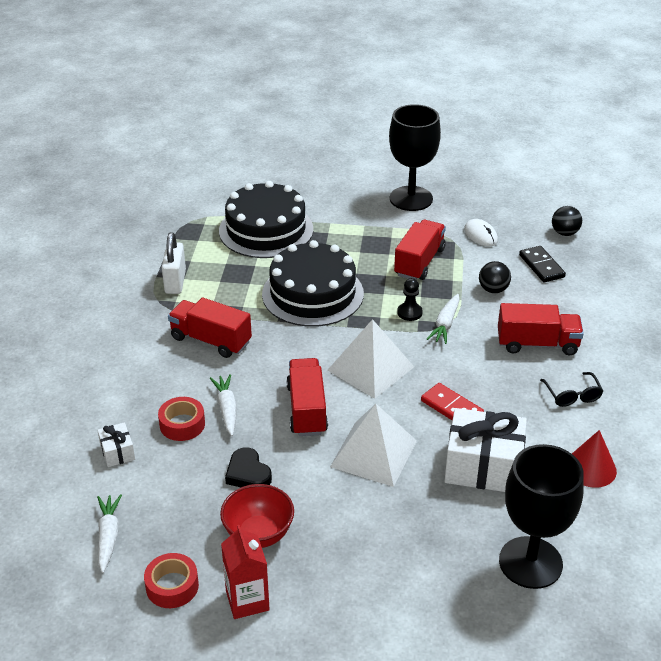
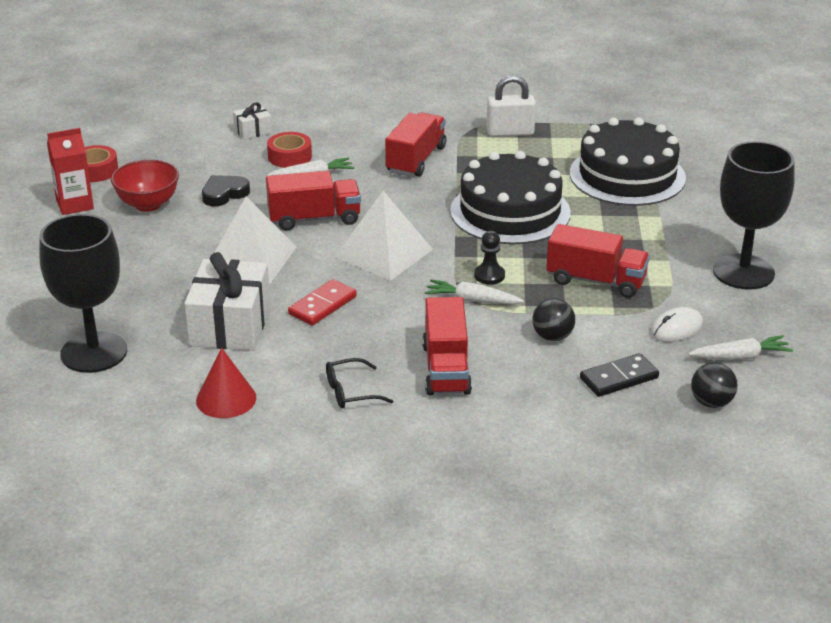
camera: 85 degrees right, 5 degrees down
(108, 536) = (153, 138): white carrot -> white carrot (740, 357)

